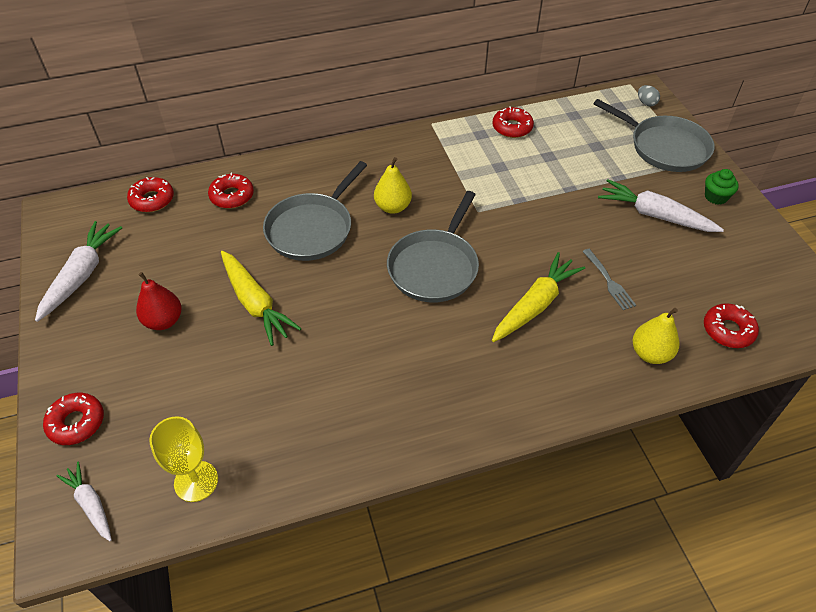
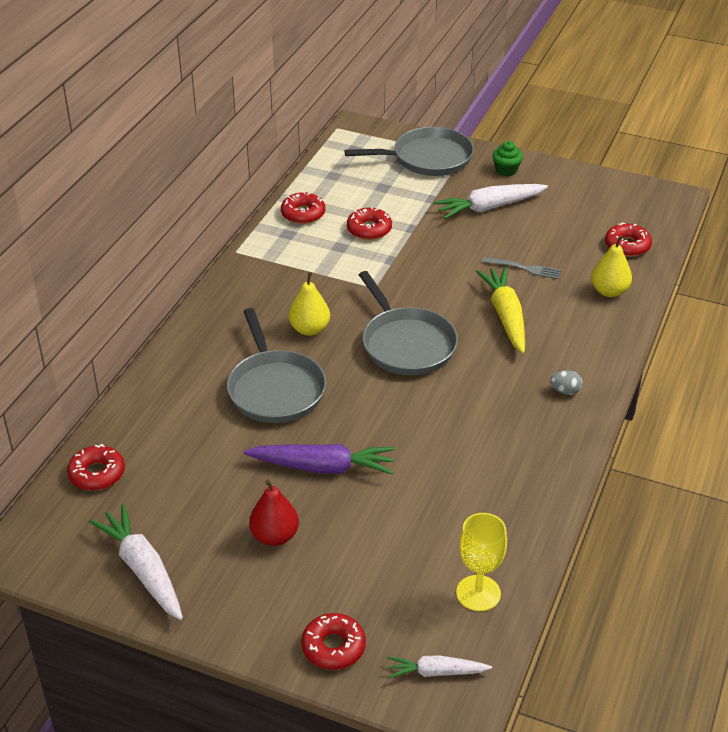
camera: 50 degrees left, 10 degrees down
(232, 196) = (165, 418): red donut -> red donut (369, 229)
(255, 303) = (323, 467): yellow carrot -> purple carrot
(646, 103) = (369, 135): grey egg -> grey egg (565, 391)

